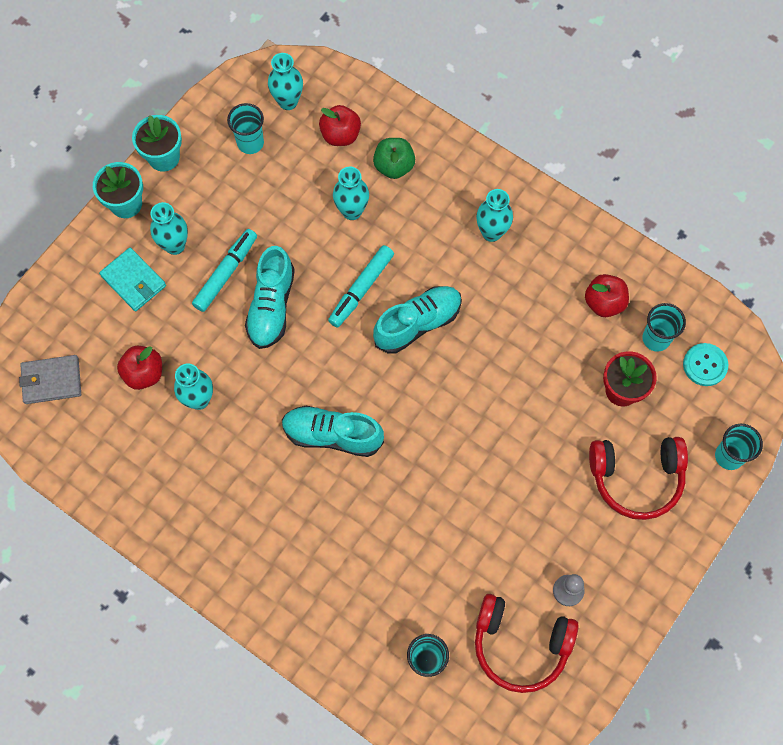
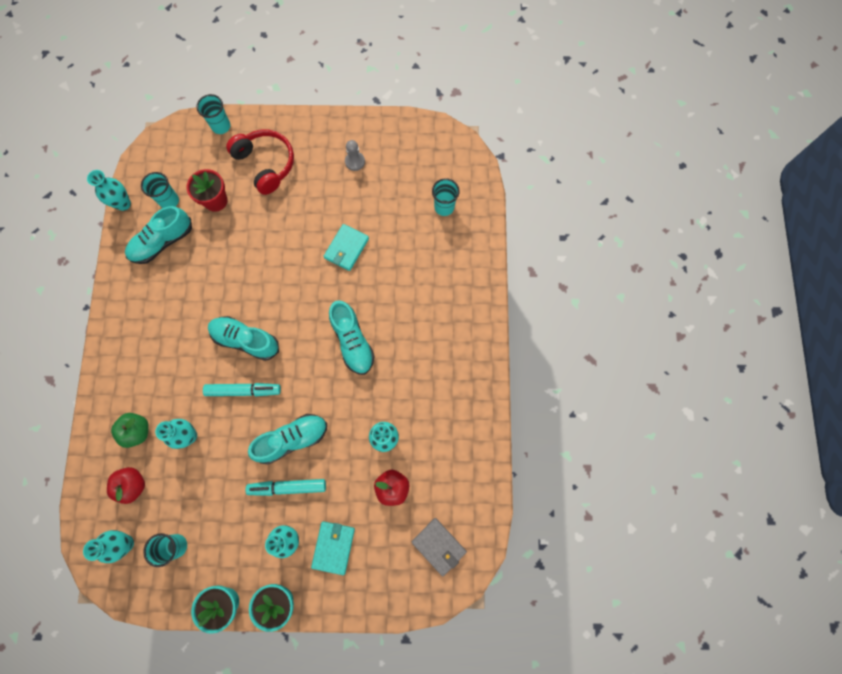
camera: 125 degrees left, 5 degrees up
(453, 502) = (346, 248): none -> turquoise wallet
(491, 232) = (152, 336): turquoise vase -> turquoise vase (123, 204)
(520, 644) = (401, 167): red headphones -> none
(604, 303) = (162, 242): red apple -> turquoise shoe
(705, 365) = (170, 167): turquoise button -> none

